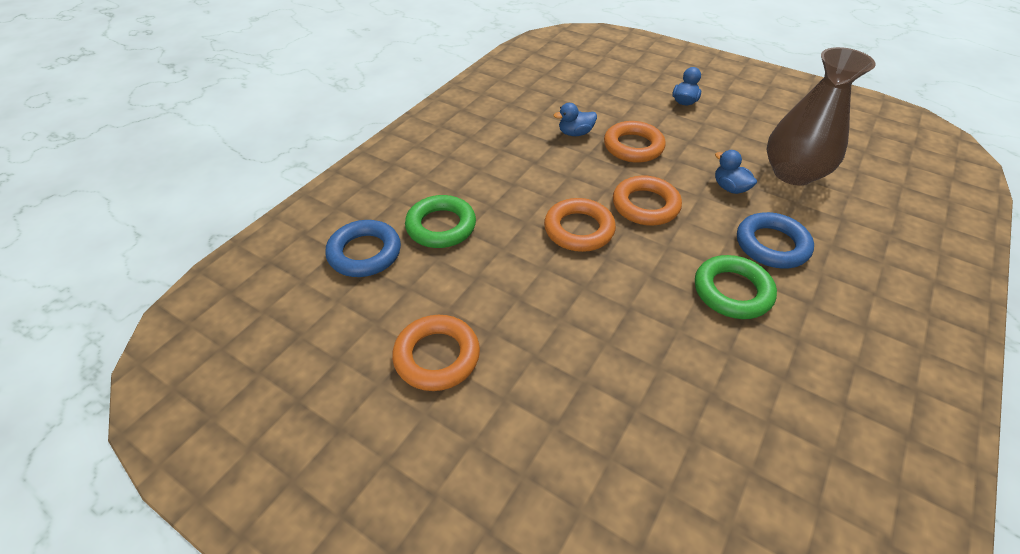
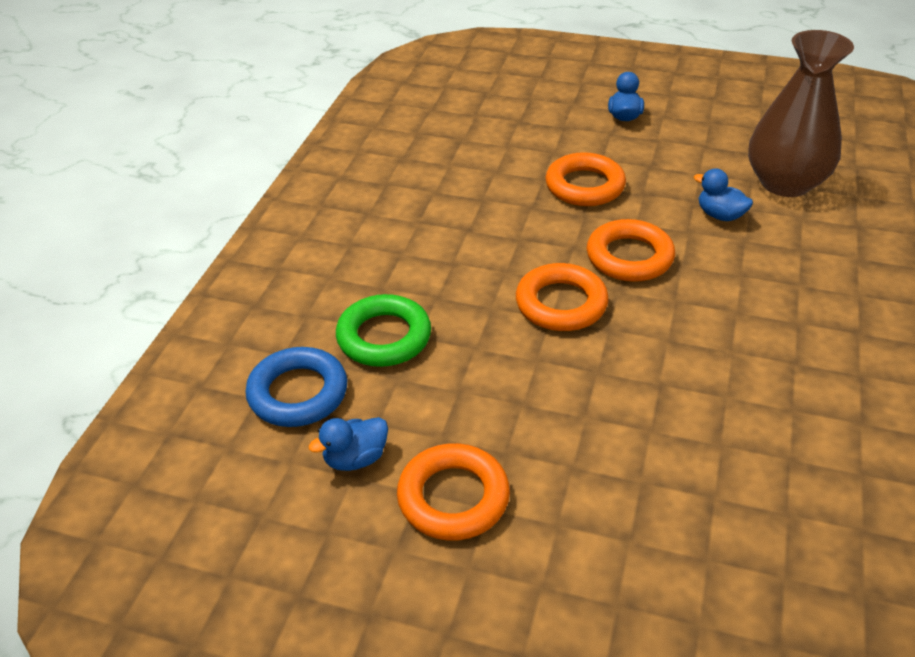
camera: 15 degrees left, 5 degrees down
(575, 133) = (504, 182): blue duck -> blue duck (355, 458)
(732, 291) = (769, 338): green ring -> none
(771, 245) = (792, 274): blue ring -> none

